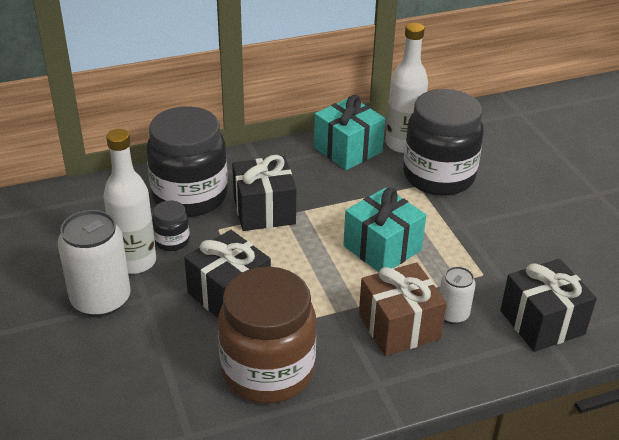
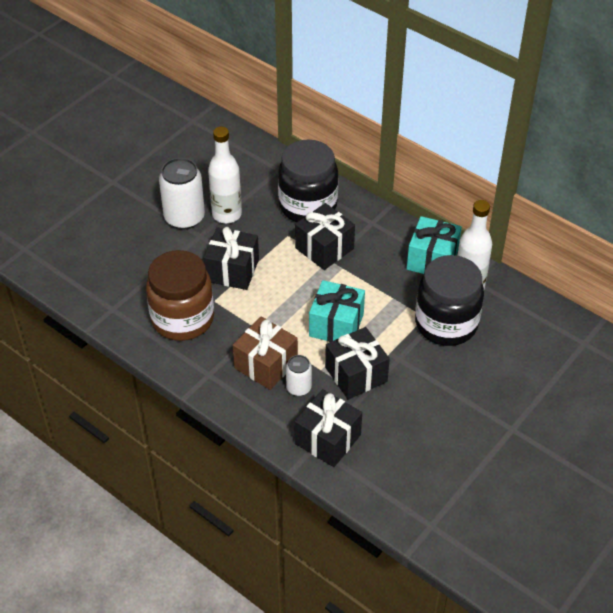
camera: 60 degrees right, 10 degrees up
(172, 241) = (258, 220): black jar -> none
(463, 263) = (356, 374): none -> black gift

